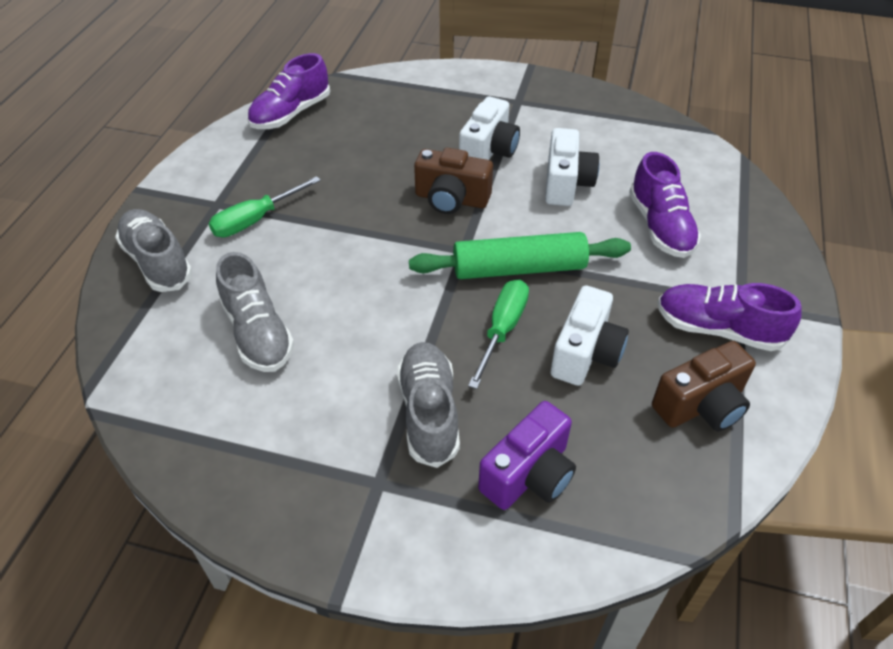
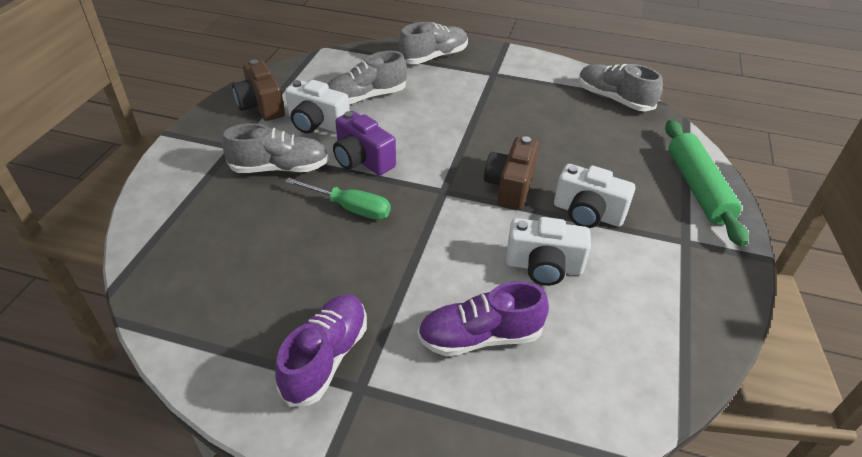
camera: 90 degrees right, 5 degrees down
(255, 220) = (477, 90): green screwdriver -> none
(291, 114) = (614, 99): purple shoe -> grey shoe
(519, 268) = (420, 223): green rolling pin -> green rolling pin (698, 188)
(529, 474) = (213, 212): purple camera -> purple camera (362, 160)
(585, 353) = (315, 255): white camera -> white camera (317, 123)
(701, 405) = (240, 325): brown camera -> brown camera (261, 106)

